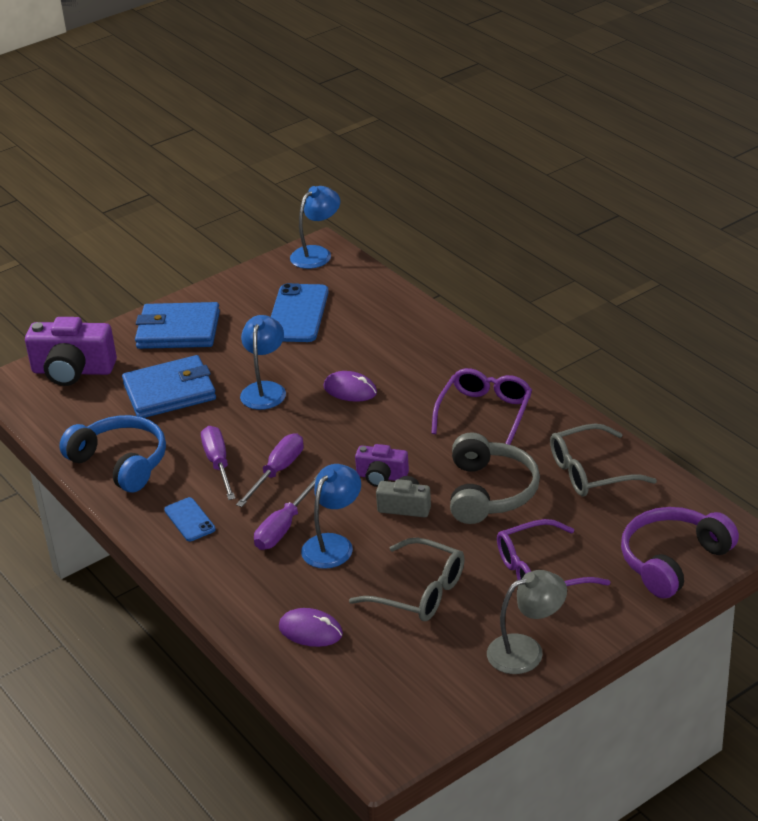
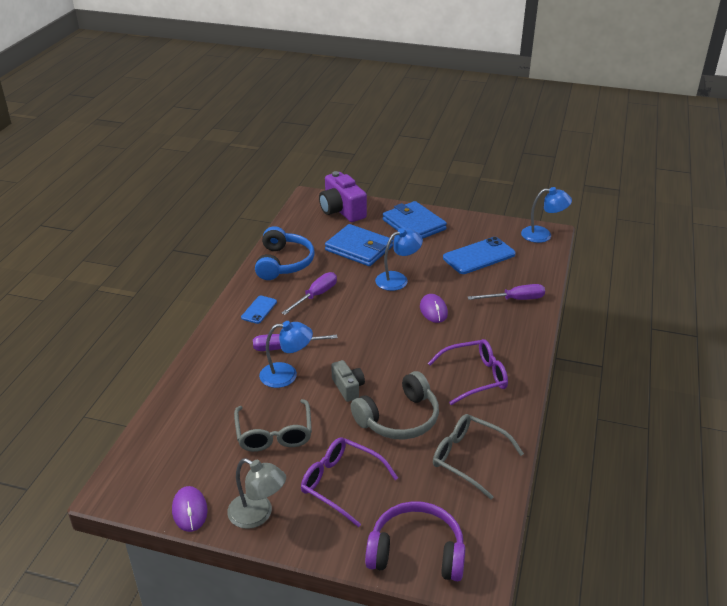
camera: 50 degrees right, 0 degrees up
(278, 471) = (331, 320): purple screwdriver -> purple screwdriver (515, 299)
(310, 631) = (202, 404): purple mouse -> purple mouse (190, 510)
(381, 477) = (366, 363): purple camera -> none

